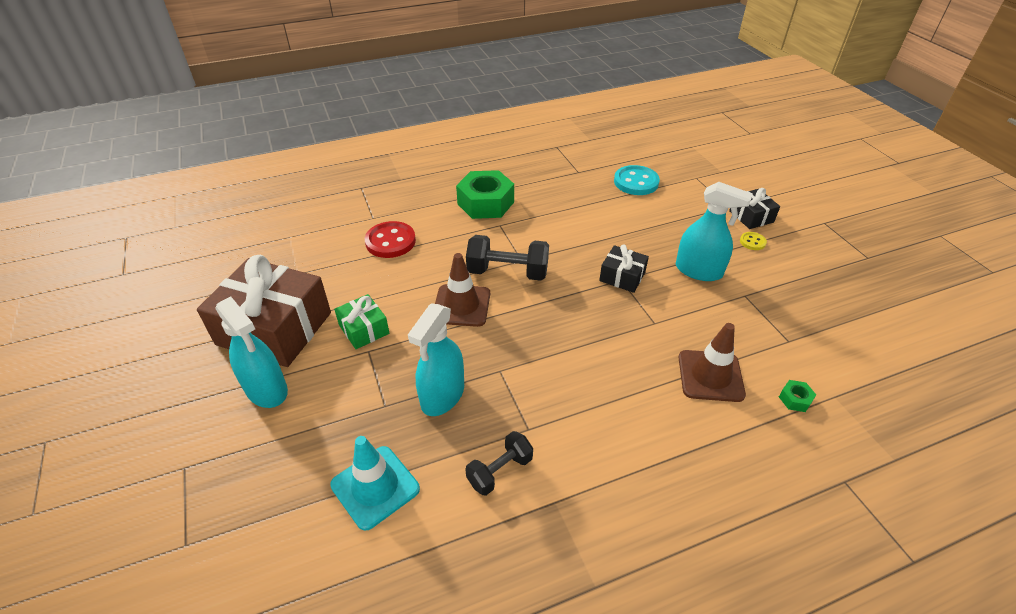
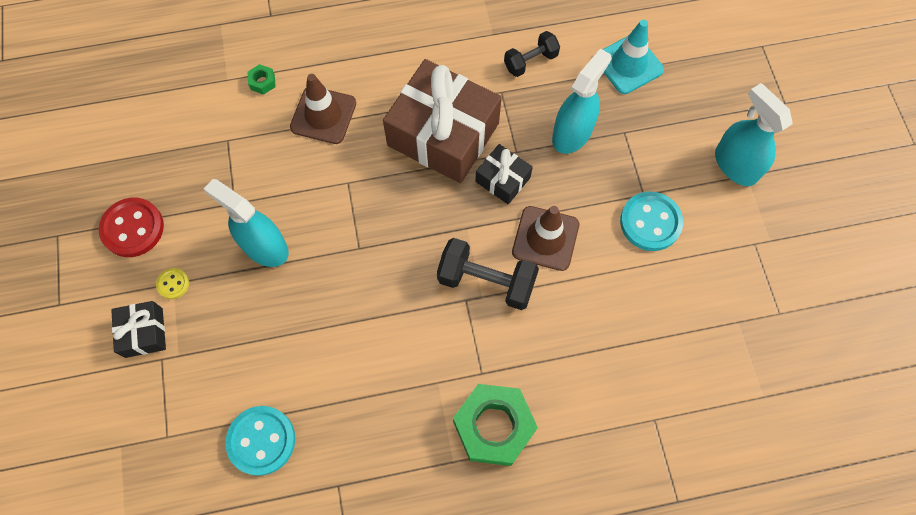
camera: 170 degrees left, 25 degrees up
(274, 328) = (745, 239): brown gift -> brown gift (443, 134)
(364, 329) = (650, 222): green gift -> turquoise button
(390, 241) = (627, 363): red button -> red button (133, 228)
(622, 277) = (356, 252): black gift -> black gift (503, 179)

